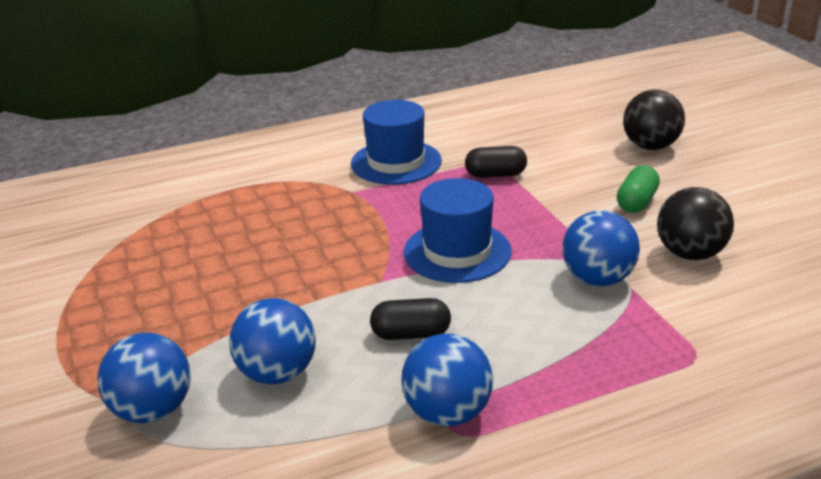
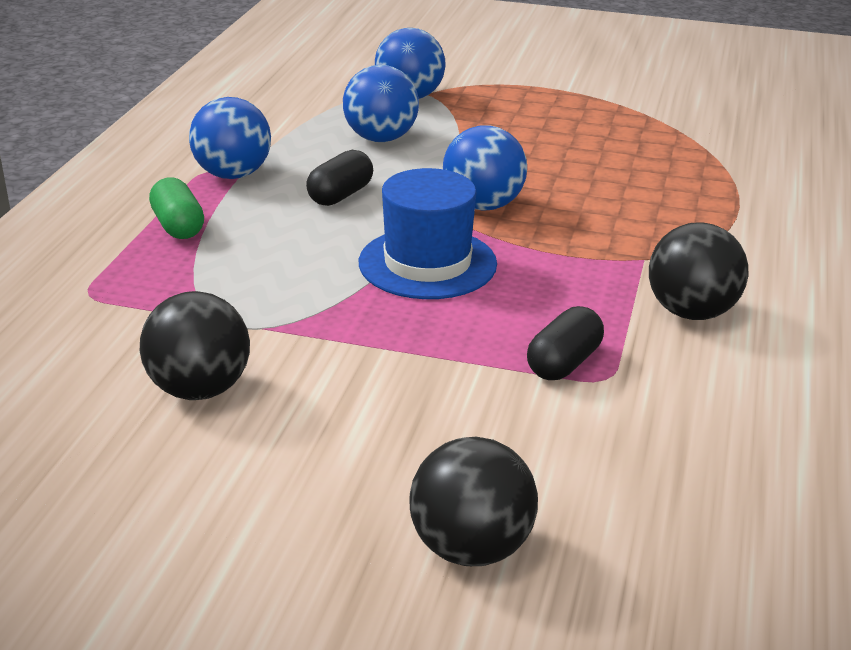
camera: 125 degrees right, 0 degrees up
(396, 162) = (691, 312): blue hat -> black ball
(597, 279) = (260, 310): blue ball -> blue ball (483, 205)
(636, 202) = (346, 425): green capsule -> green capsule (178, 226)

